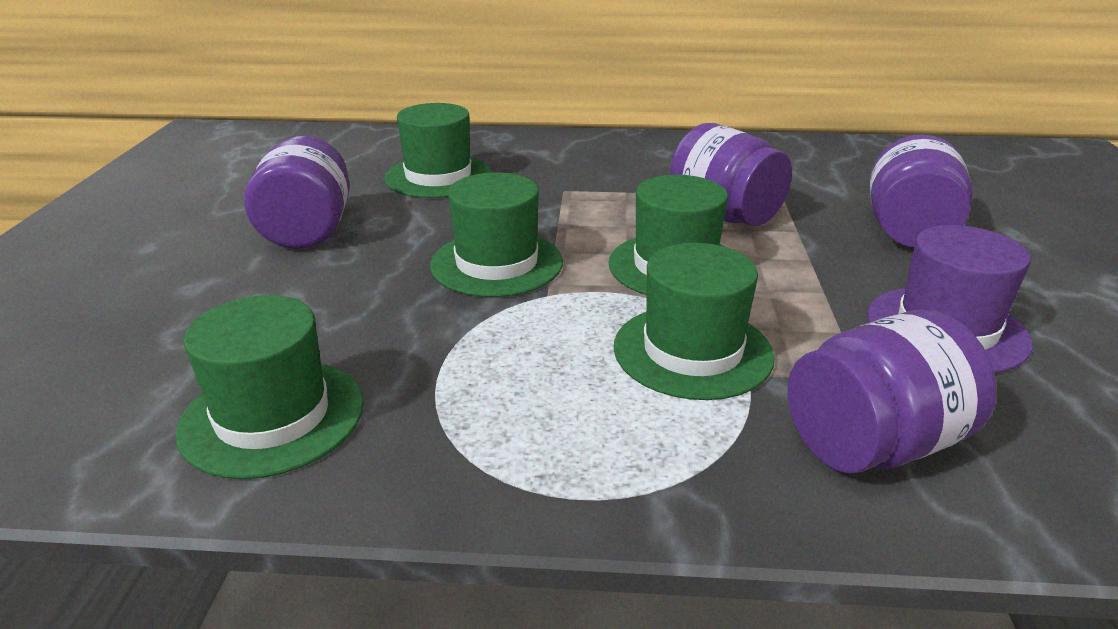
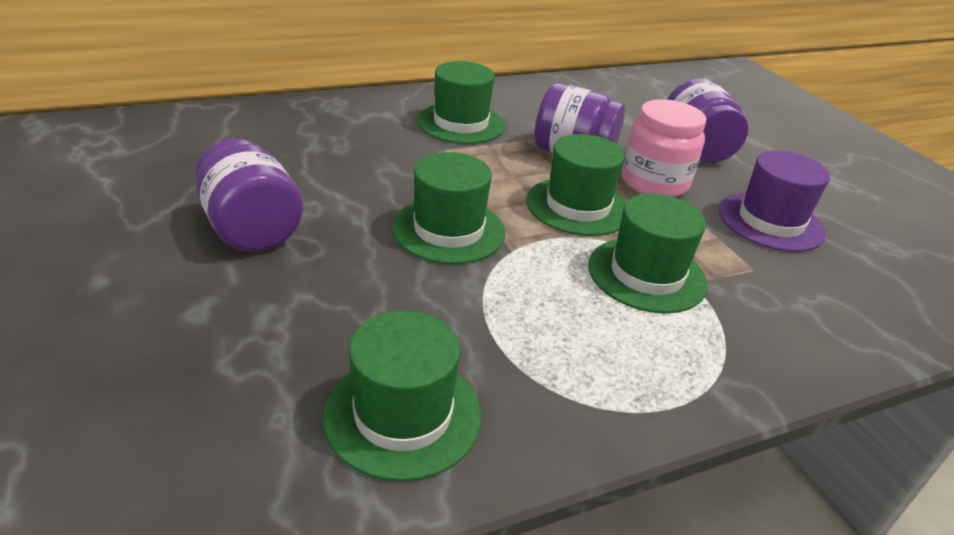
camera: 30 degrees left, 5 degrees up
(438, 176) = (319, 152): green hat -> green hat (461, 123)
(807, 258) = (654, 182): none -> pink jar
(873, 444) = (796, 315): purple jar -> none

